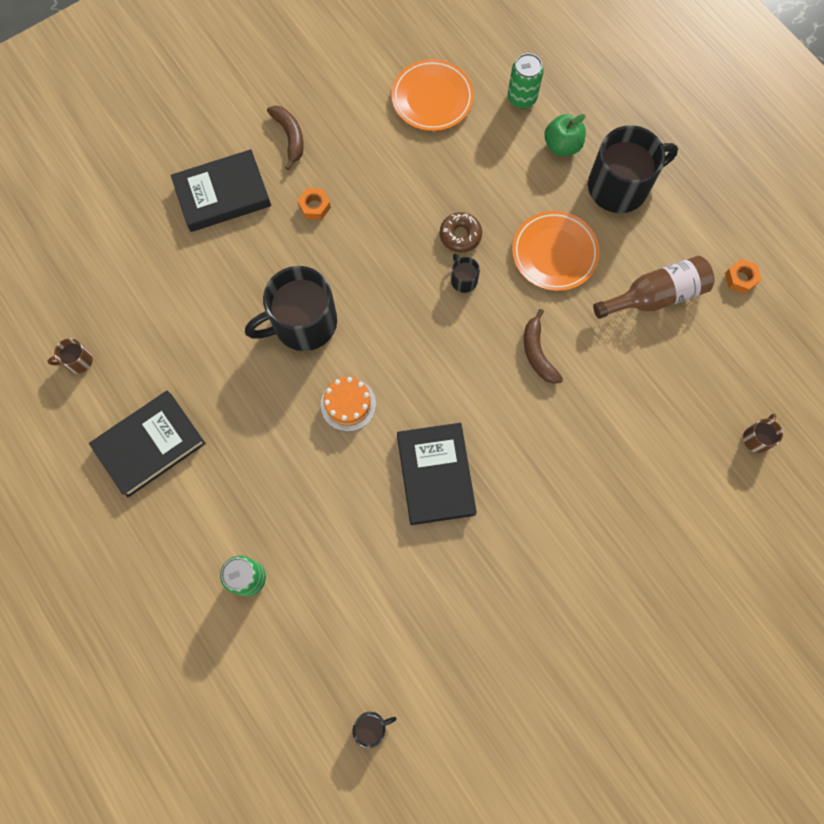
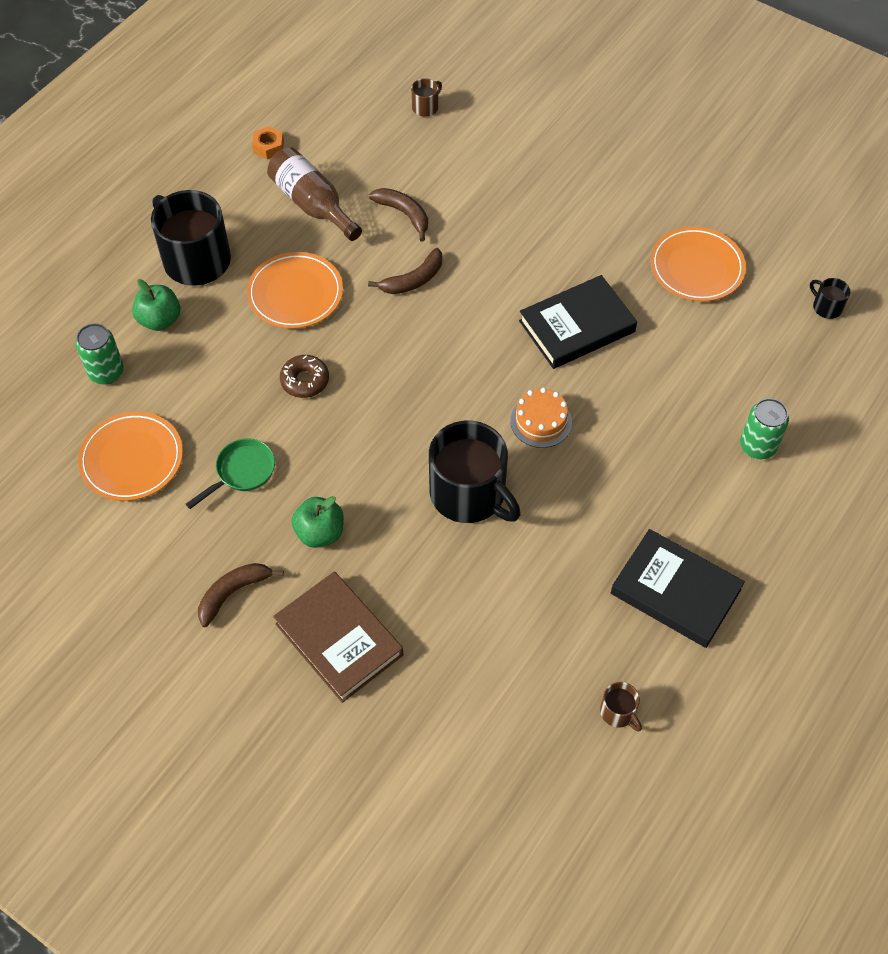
camera: 110 degrees left, 15 degrees down
(222, 194) = (339, 639): black book -> brown book
(314, 206) = (320, 533): orange nut -> green apple
(390, 168) = (242, 472): none -> green pan
(463, 279) = (357, 363): black mug -> none
(463, 618) = (696, 268): none -> orange plate
(619, 371) = (404, 214): none -> brown banana
(757, 438) = (426, 107): brown mug -> brown mug turned 120 degrees clockwise

